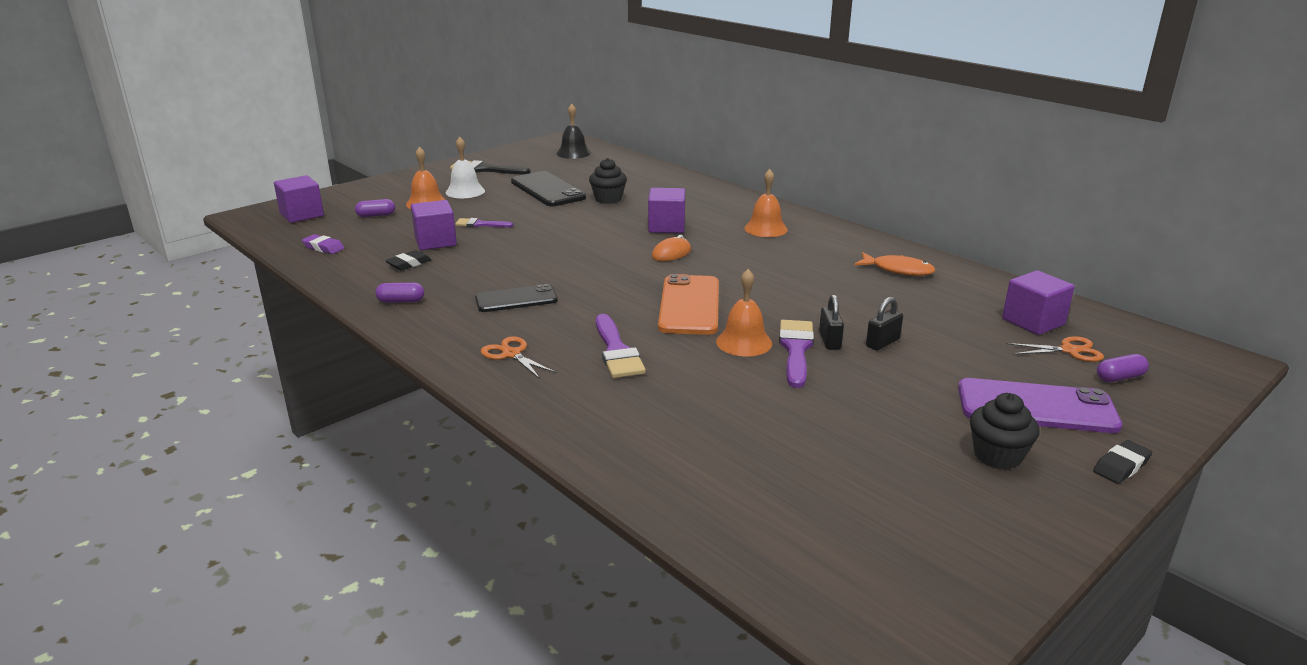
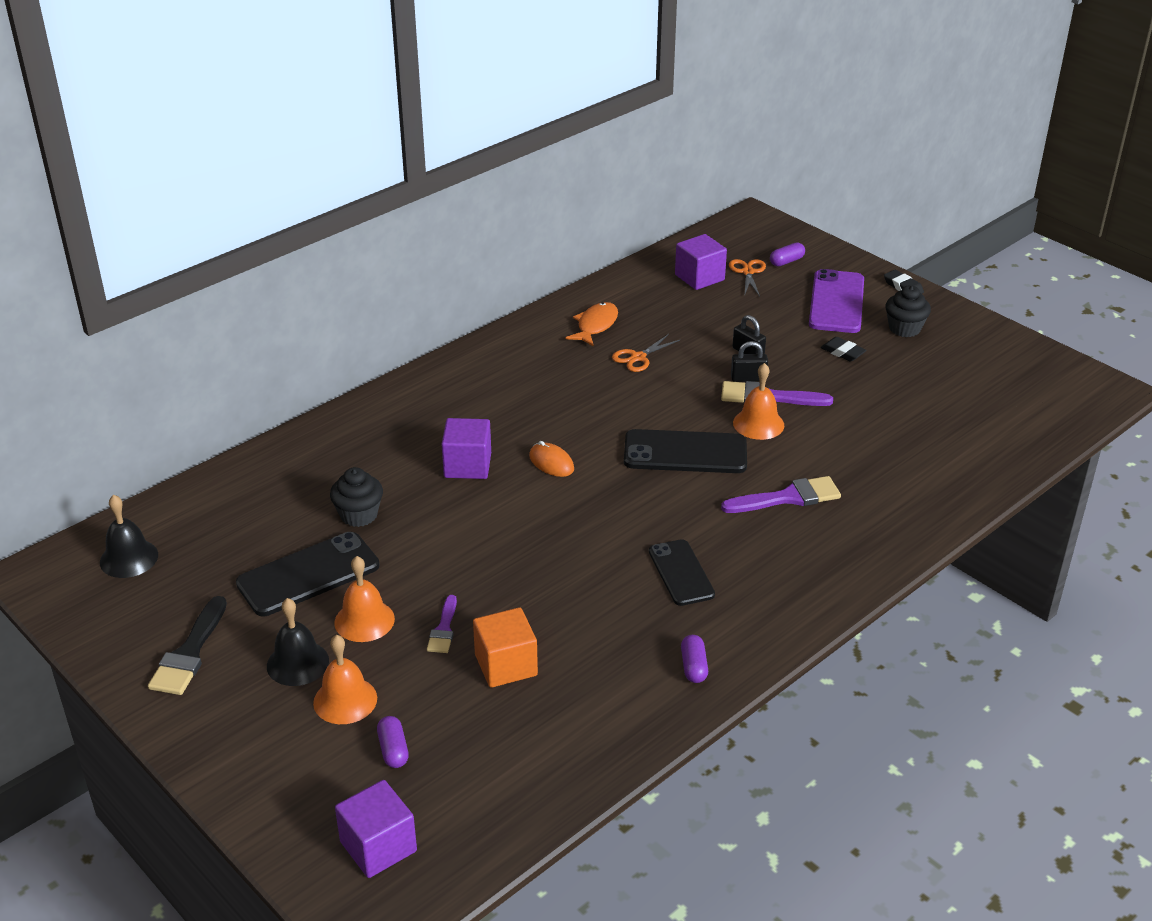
camera: 90 degrees left, 10 degrees up
(323, 248) = (523, 782): purple eraser -> none
(409, 264) = (582, 679): black eraser -> black eraser (843, 352)
(435, 242) = (506, 665): purple cube -> orange cube
(465, 191) = (297, 663): white bell -> black bell
(511, 354) = (806, 565): orange scissors -> orange scissors (638, 357)
(689, 305) = (685, 453): orange phone -> black phone
(765, 229) = (480, 394): orange bell -> orange bell (364, 620)
(1120, 378) = (786, 261): purple capsule -> purple capsule turned 75 degrees clockwise

